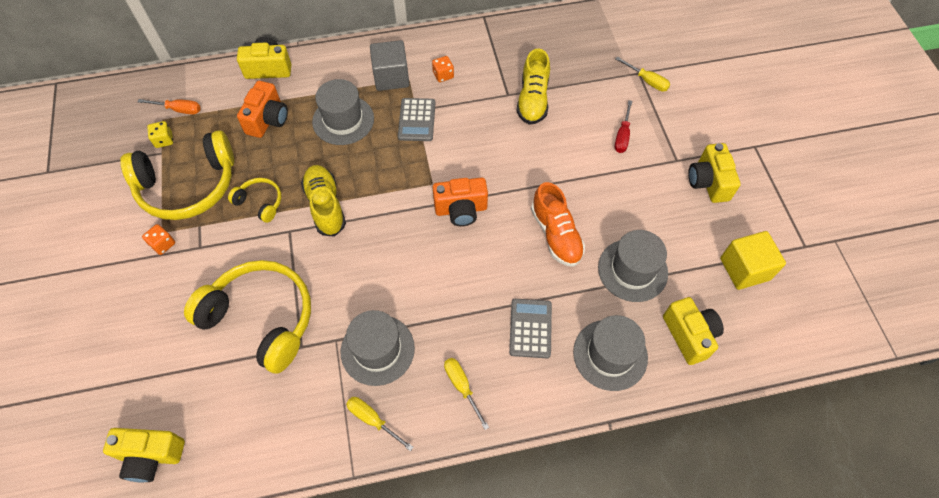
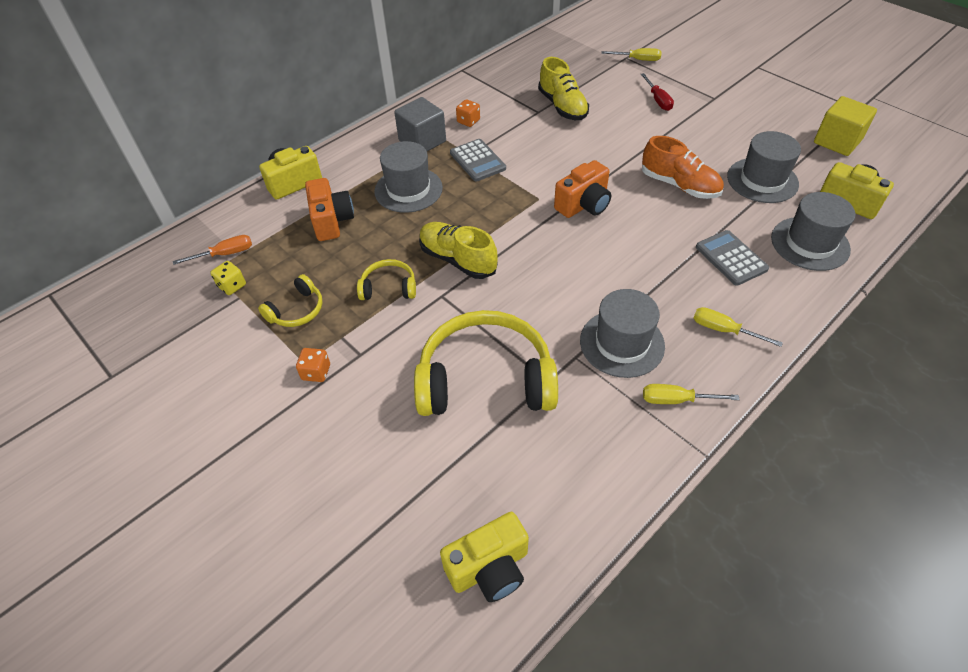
camera: 30 degrees left, 10 degrees down
(188, 186) = (297, 310): yellow headphones -> yellow headphones, size x0.47
(708, 182) = (751, 101): yellow camera -> none

